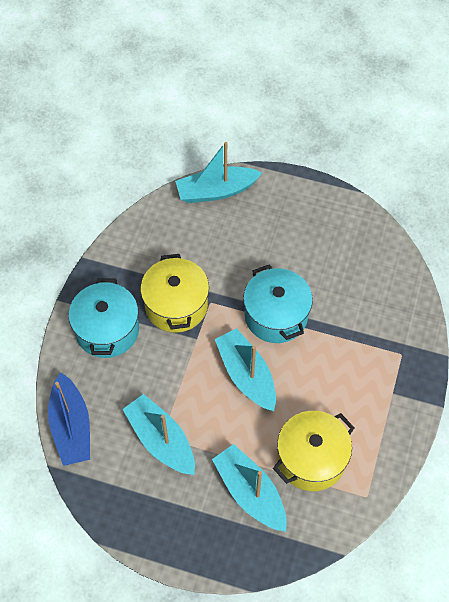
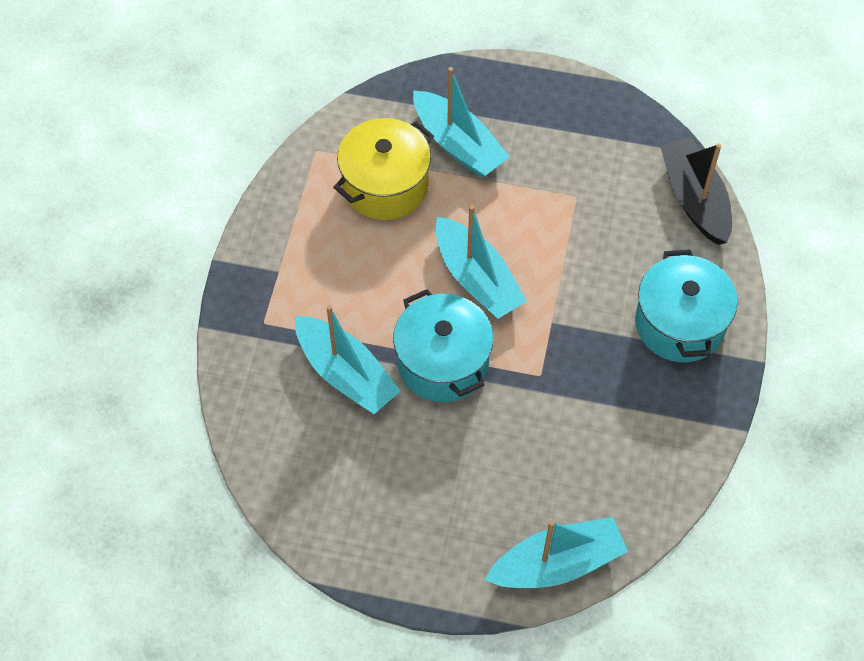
camera: 175 degrees right, 0 degrees up
(71, 427) = (694, 199): blue boat -> black boat
(161, 440) = (577, 192): turquoise boat -> turquoise boat (346, 373)
(176, 305) = (589, 366): yellow pot -> none

